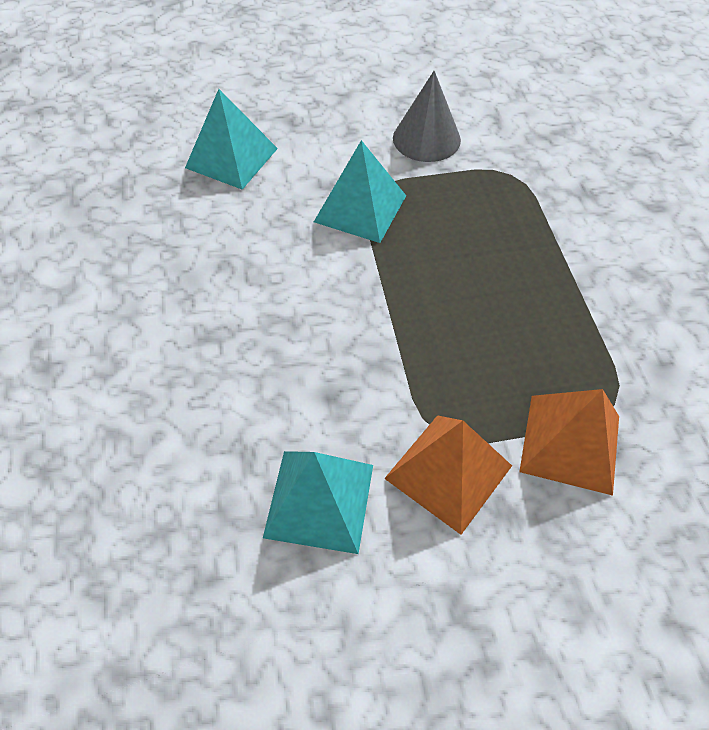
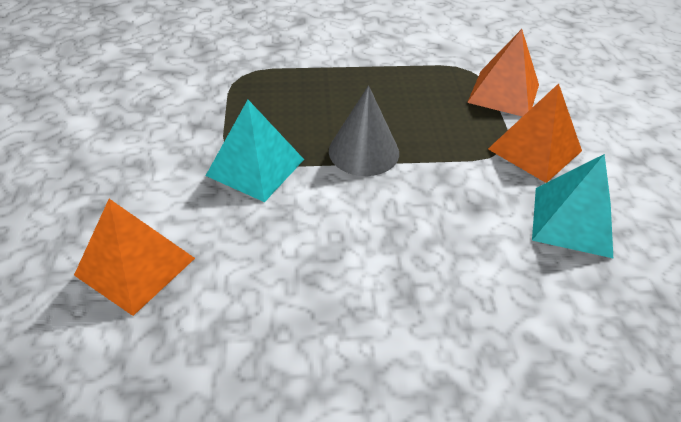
camera: 85 degrees left, 10 degrees down
(231, 158) = (135, 266): turquoise pyramid -> orange pyramid
(426, 139) = (175, 114): grey cone -> grey cone (363, 151)

